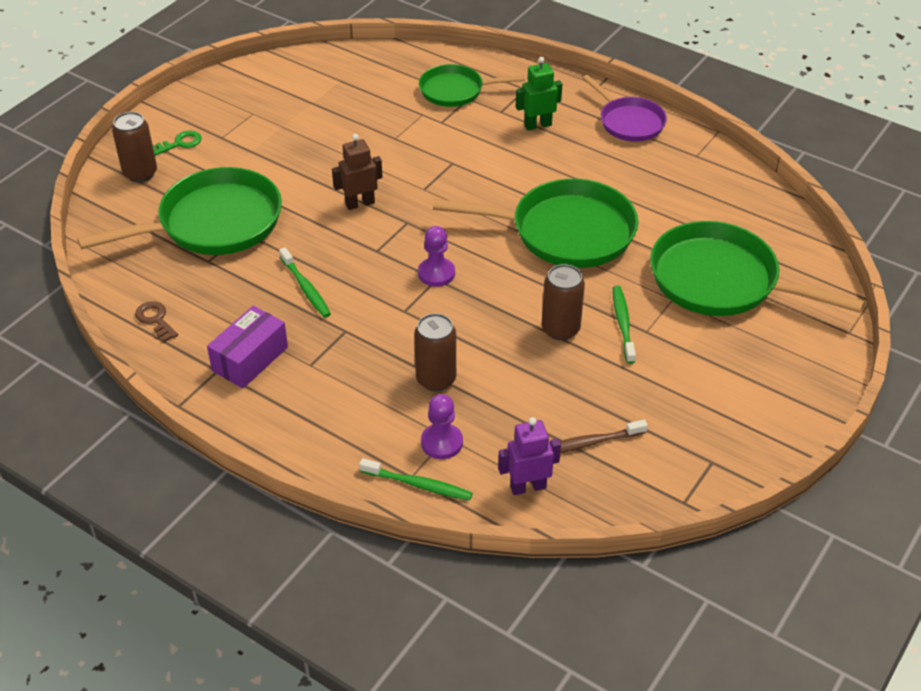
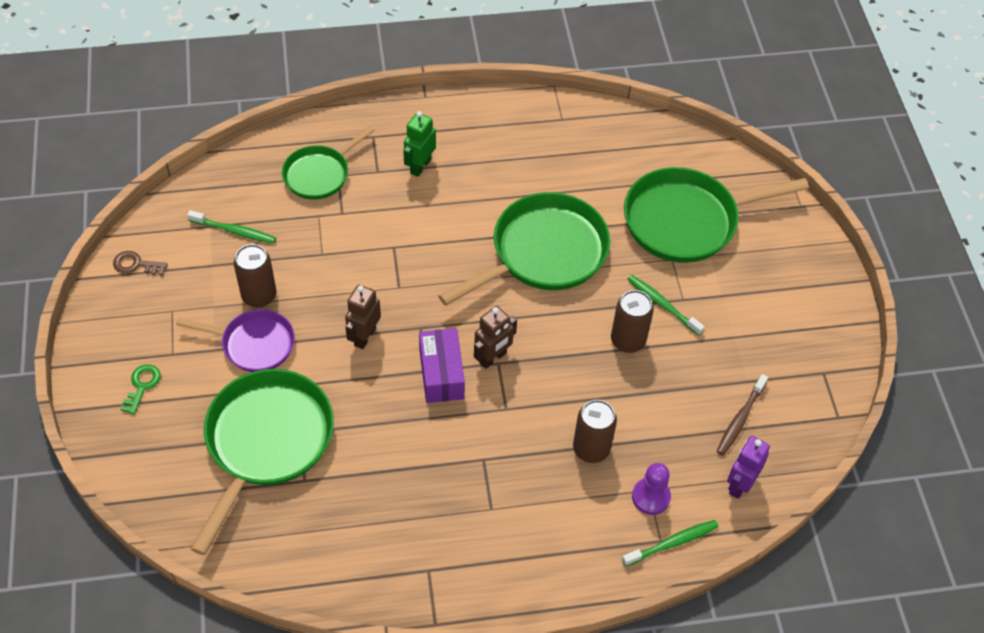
camera: 45 degrees left, 10 degrees up
(140, 173) = (142, 441): brown can -> brown can (259, 296)
(155, 319) = (326, 566): brown key -> brown key (136, 264)
(250, 359) = (441, 540): purple box -> purple box (441, 374)
(306, 288) = (411, 445): green toothbrush -> green toothbrush (234, 231)
(436, 273) = (493, 358): purple pawn -> brown robot
(629, 122) = (483, 118): purple pan -> purple pan (253, 344)

